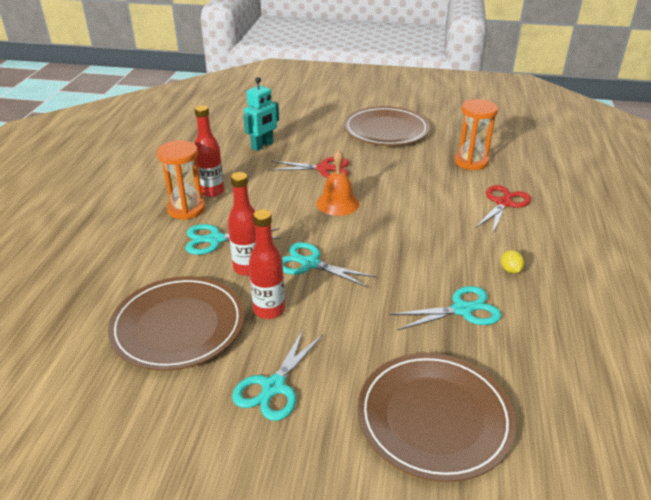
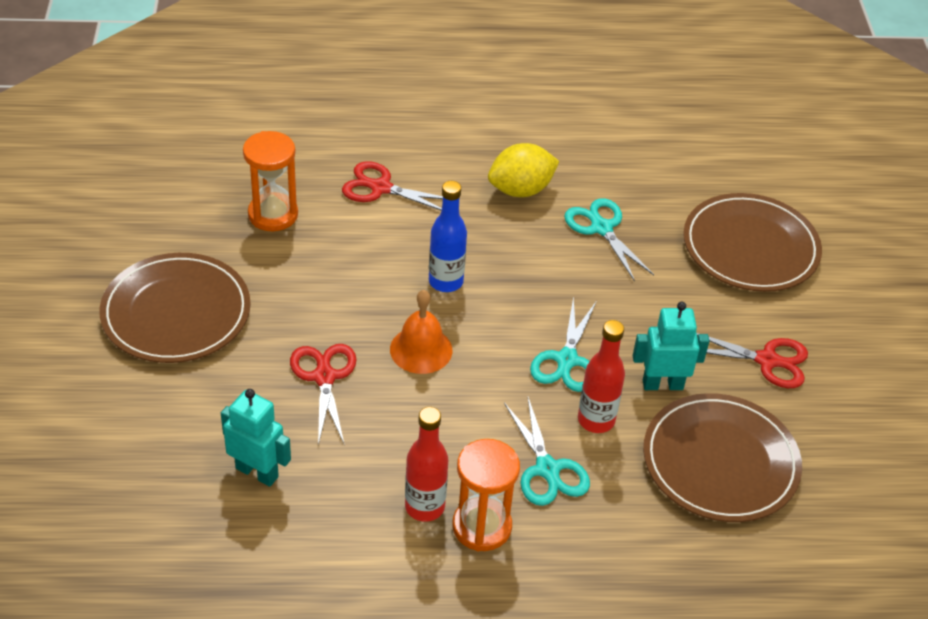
camera: 105 degrees left, 10 degrees up
(269, 310) = (662, 384): red bottle -> turquoise robot
(273, 387) = (767, 360): turquoise scissors -> red scissors
(401, 220) = (445, 281): none -> blue bottle
(510, 270) = (520, 190): yellow lemon -> yellow lemon, size x2.19

